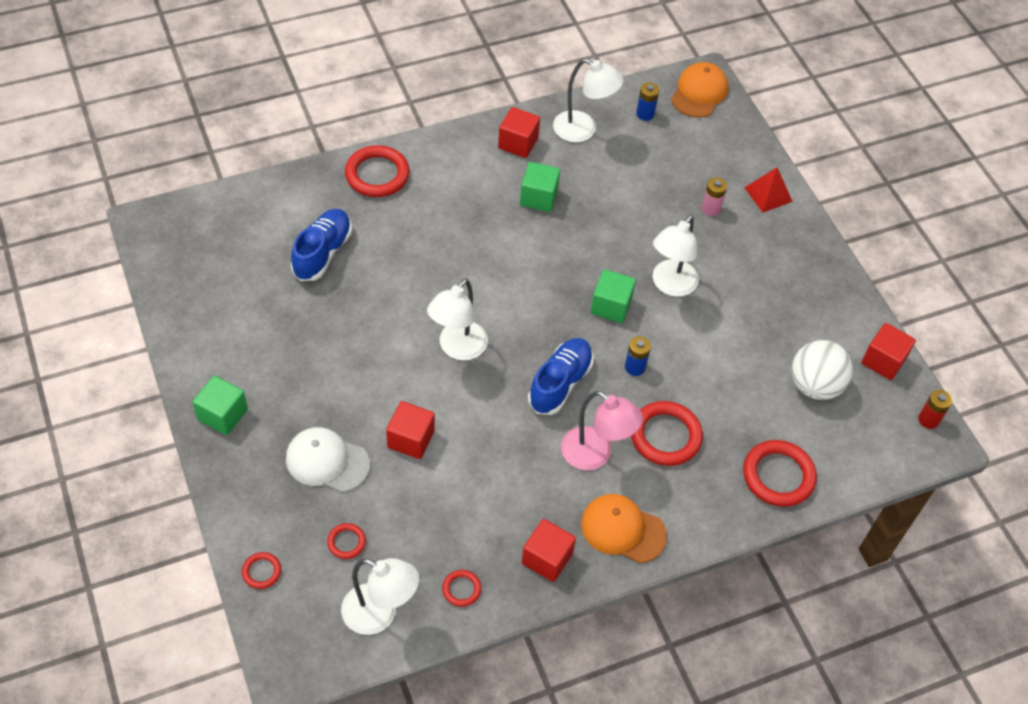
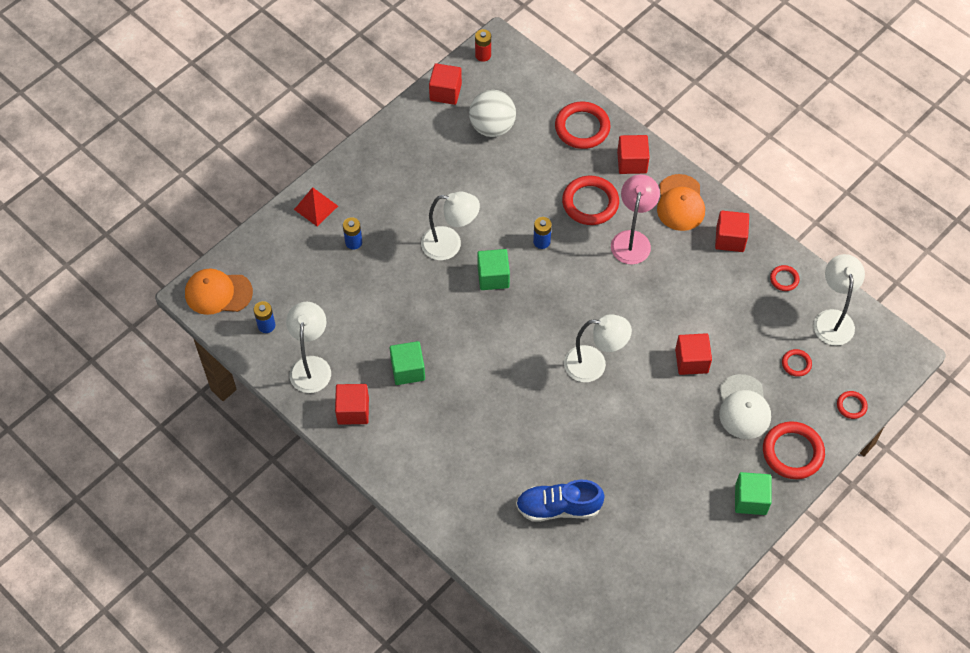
camera: 110 degrees left, 5 degrees up
(377, 174) = (449, 507): red ring -> red ring (792, 452)
(560, 383) = (585, 284): blue shoe -> none
(705, 505) = (632, 162): none -> red cube
(710, 209) = (353, 242): pink battery -> blue battery

